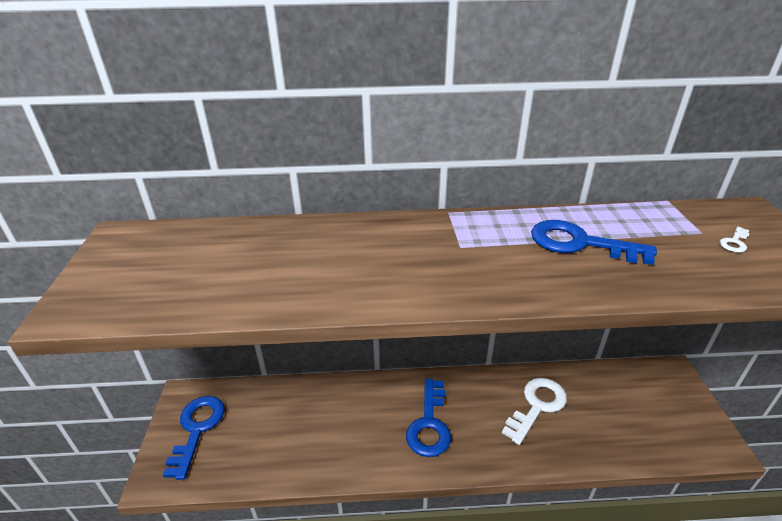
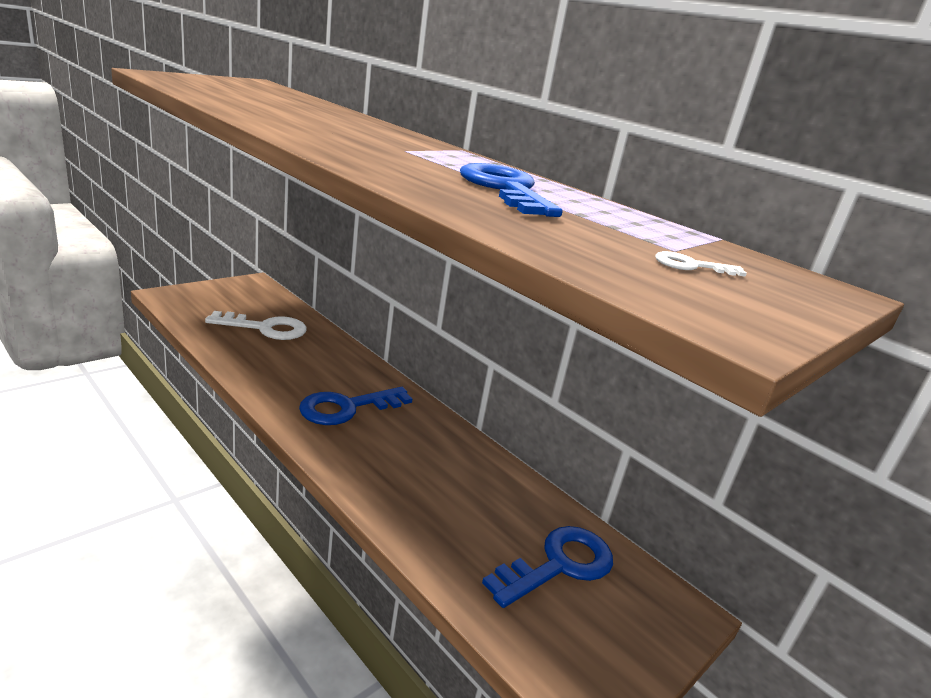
camera: 45 degrees right, 10 degrees down
(197, 429) = (227, 297): blue key -> blue key (559, 565)
(537, 406) = (455, 480): white key -> white key (265, 328)

